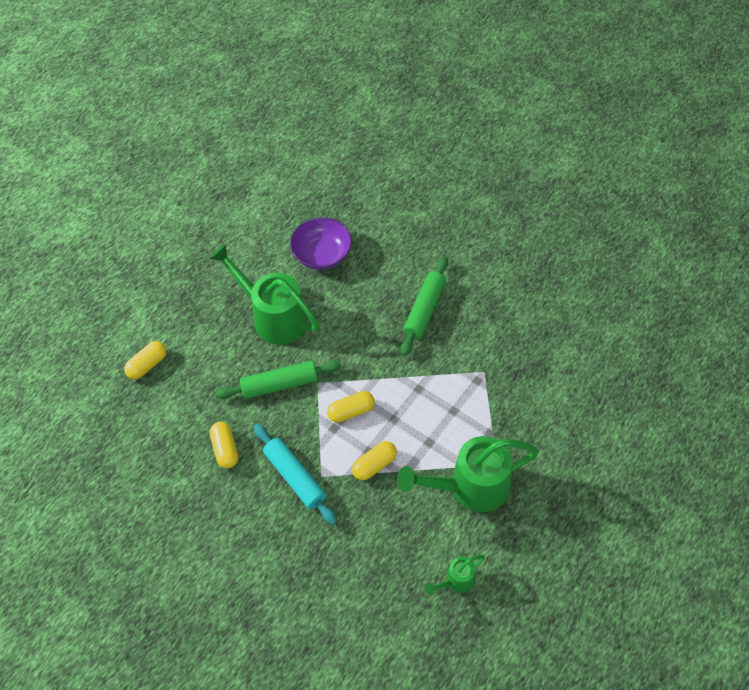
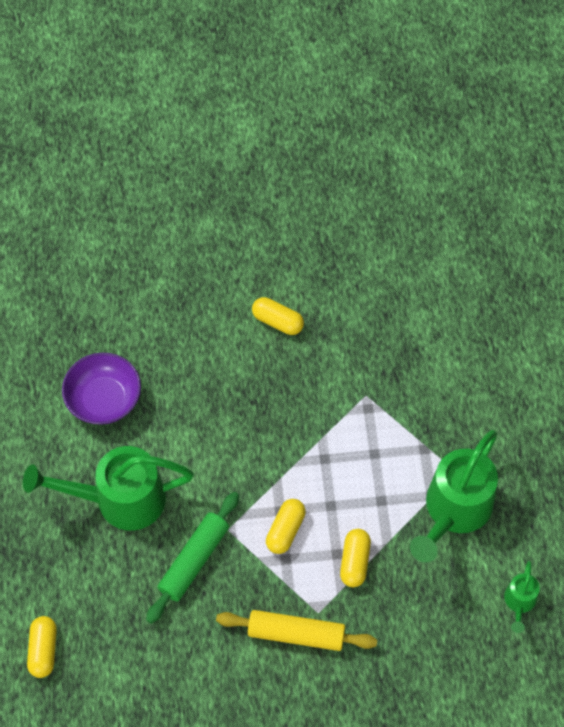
camera: 45 degrees left, 5 degrees up
(225, 449) = (206, 664): yellow capsule -> yellow capsule (277, 321)
(295, 477) = (296, 634): turquoise rolling pin -> yellow rolling pin
(424, 310) = (257, 379): green rolling pin -> none

